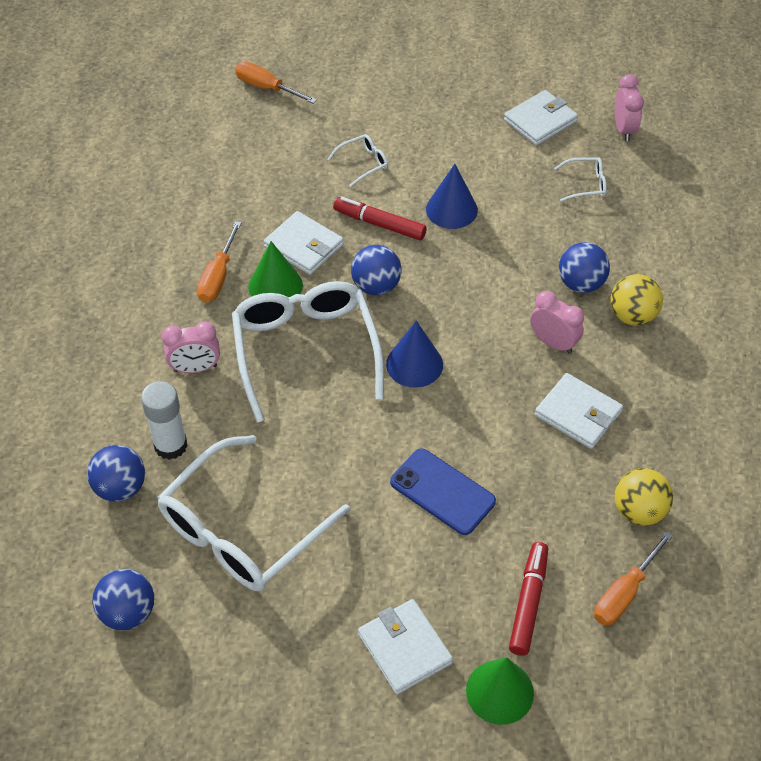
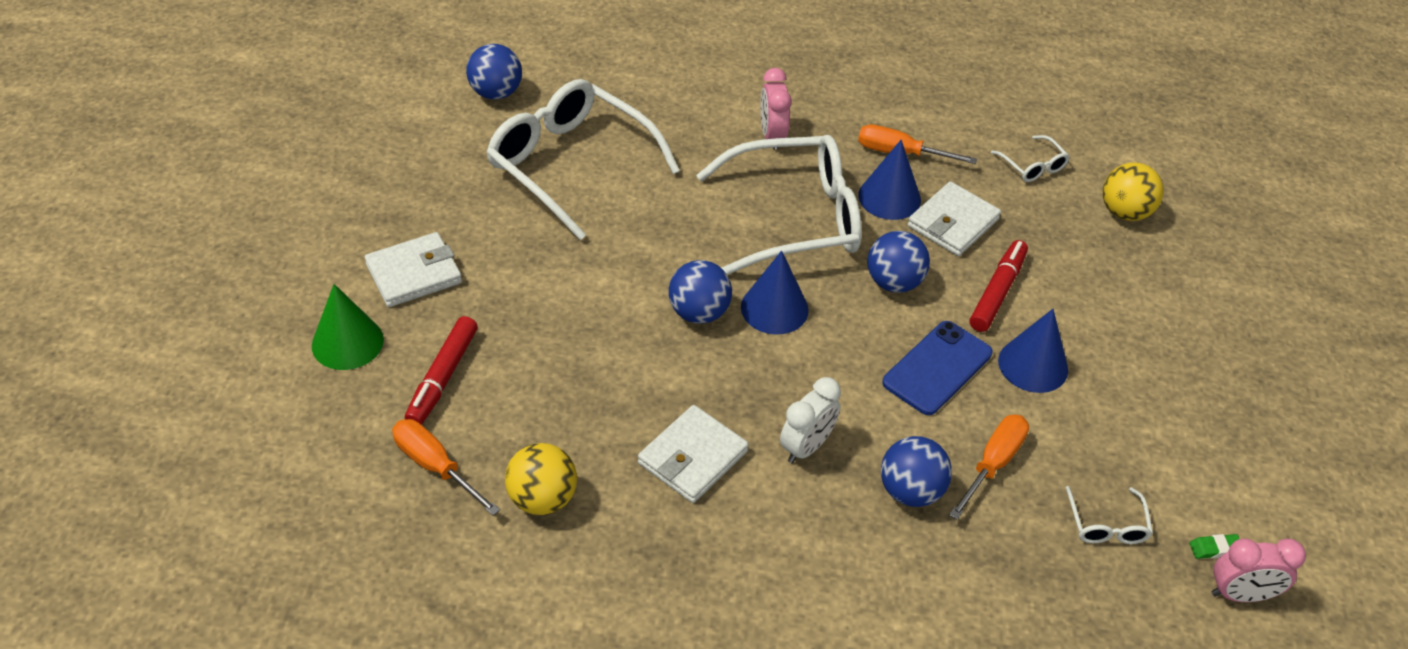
camera: 90 degrees right, 5 degrees down
(120, 488) = (630, 87): blue ball -> blue ball (699, 313)
(171, 445) = (676, 118): white glue stick -> none
(266, 88) = (1223, 199): orange screwdriver -> orange screwdriver (993, 463)
(275, 286) = (889, 197): green cone -> blue cone
(363, 163) = (1103, 283): white glasses -> white glasses (1032, 166)
(442, 492) = (595, 318): blue phone -> blue phone (937, 368)
(528, 602) = (443, 377): red marker -> red marker turned 90 degrees clockwise
(540, 121) = (1232, 485): white wallet -> none
(553, 343) = (806, 447): pink clock -> white clock
(592, 136) = (1215, 549): none -> green eraser
(632, 316) = (855, 543): yellow ball -> yellow ball (1124, 212)

